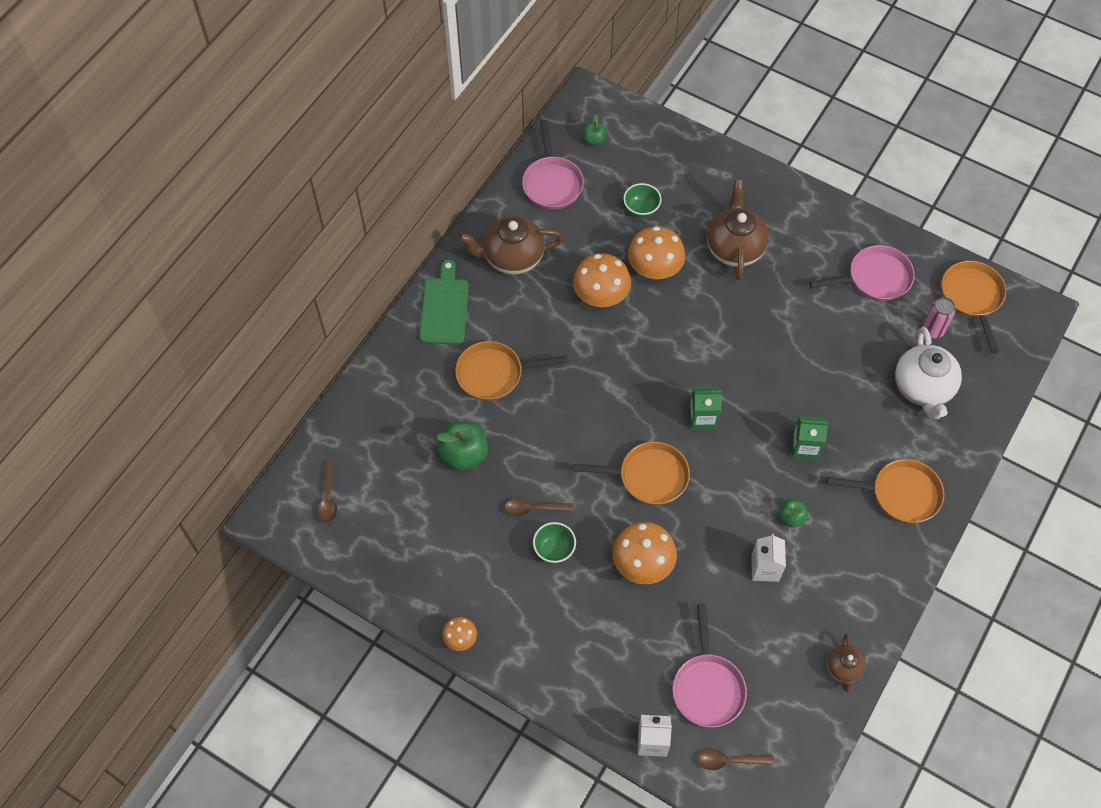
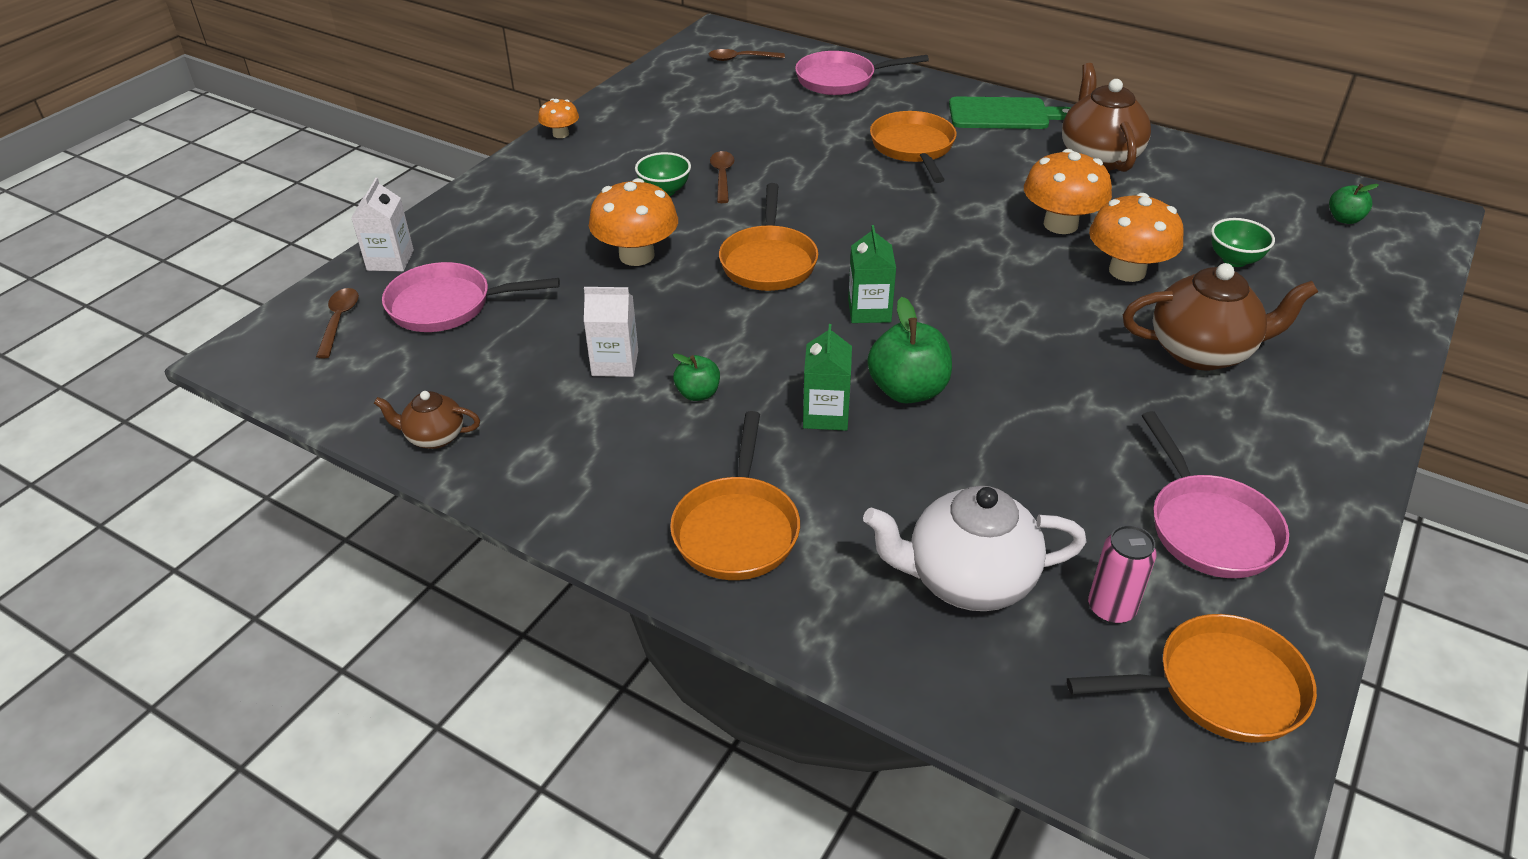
camera: 90 degrees right, 20 degrees down
(464, 455) = (796, 131): green apple -> green apple (908, 390)
(552, 183) = (1242, 185): pink pan -> pink pan (841, 80)

